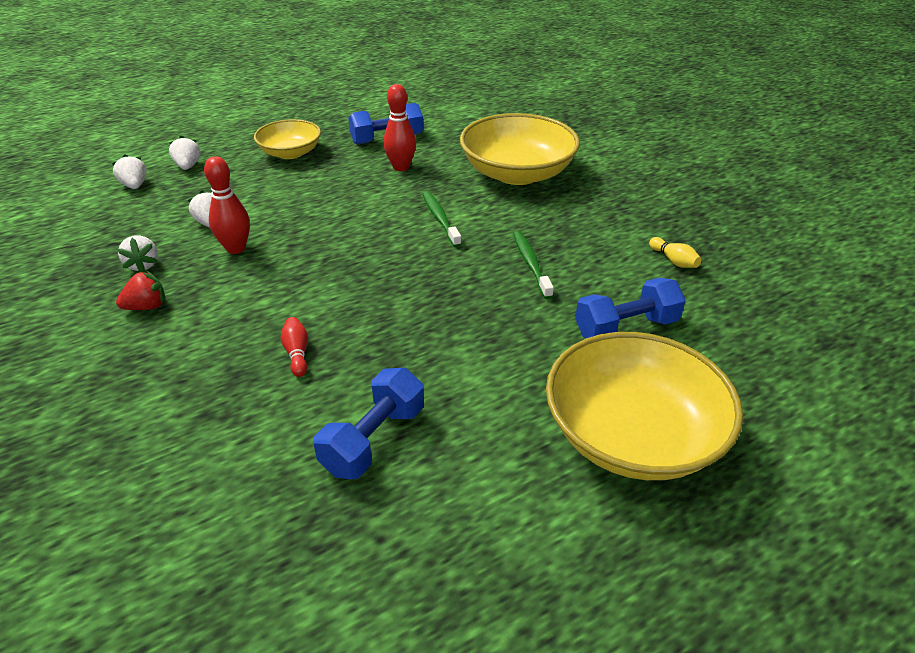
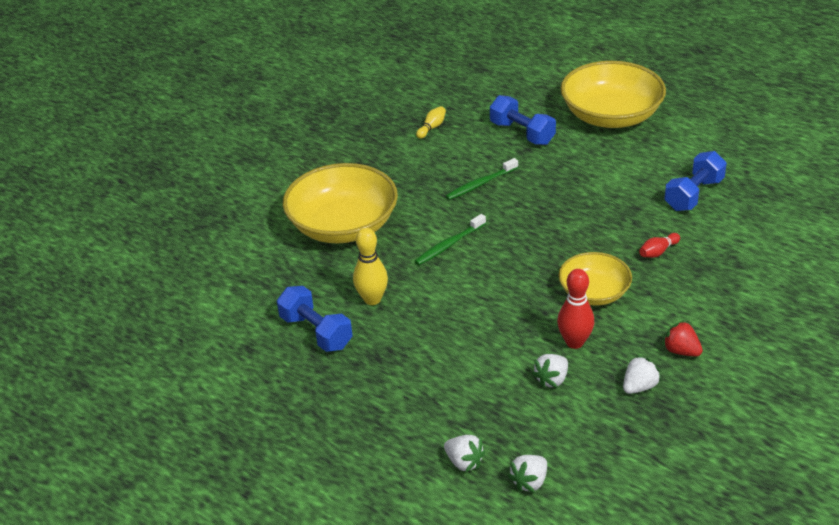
camera: 110 degrees left, 0 degrees up
(188, 166) = (464, 462): white strawberry -> white strawberry turned 105 degrees counterclockwise
(290, 153) = (387, 392): yellow bowl -> yellow bowl (594, 292)
(373, 439) = (693, 194): blue dumbbell -> blue dumbbell turned 60 degrees counterclockwise
(401, 167) = (372, 299): red bowling pin -> yellow bowling pin

